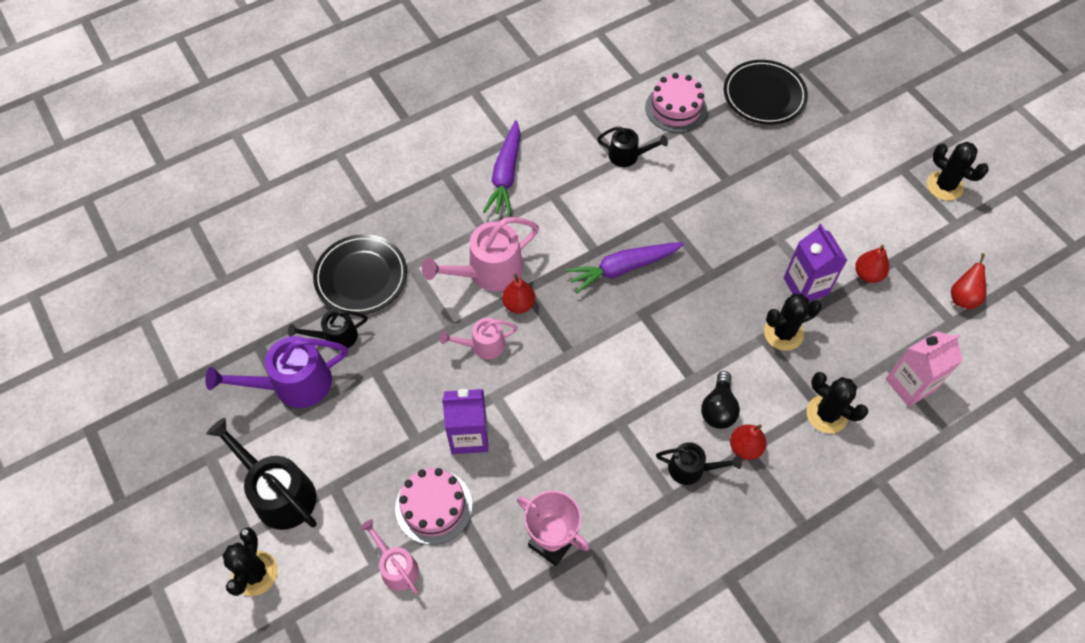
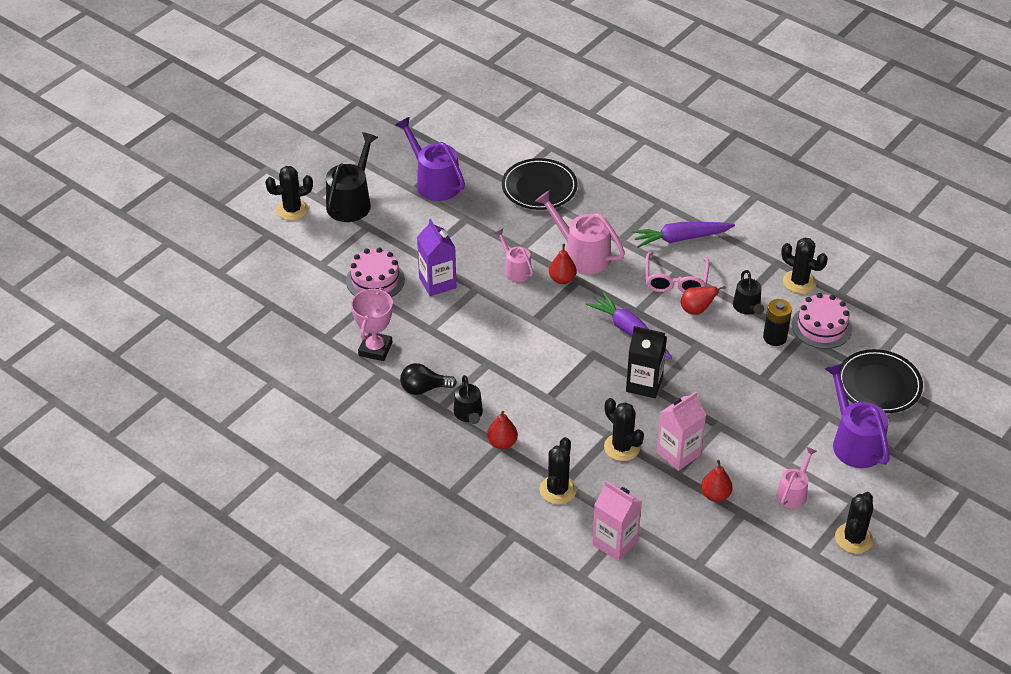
camera: 70 degrees right, 15 degrees down
(335, 337) = (482, 190): black watering can -> none
(396, 567) = (324, 274): pink watering can -> pink watering can (793, 492)
(565, 201) = (675, 280): none -> pink glasses
(609, 102) = (799, 282): none -> black cactus
(676, 149) = (774, 337): none -> black battery
(702, 282) = (644, 384): none -> black carton
(718, 409) = (529, 419): black light bulb -> black light bulb (424, 388)
(805, 286) = (678, 453): purple carton -> pink carton
(829, 141) = (854, 442): none -> purple watering can
(962, 298) = (728, 569): red pear -> red pear (696, 310)

